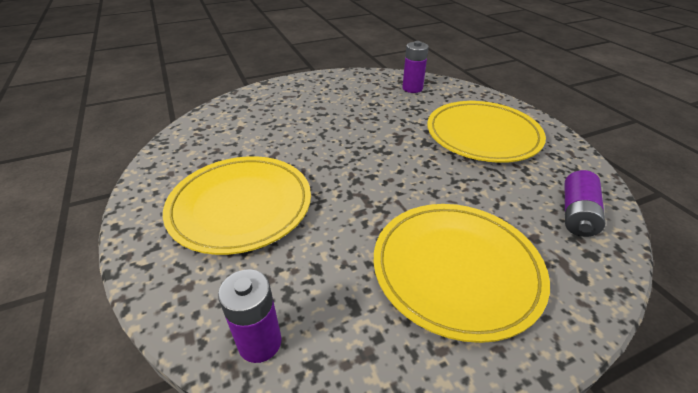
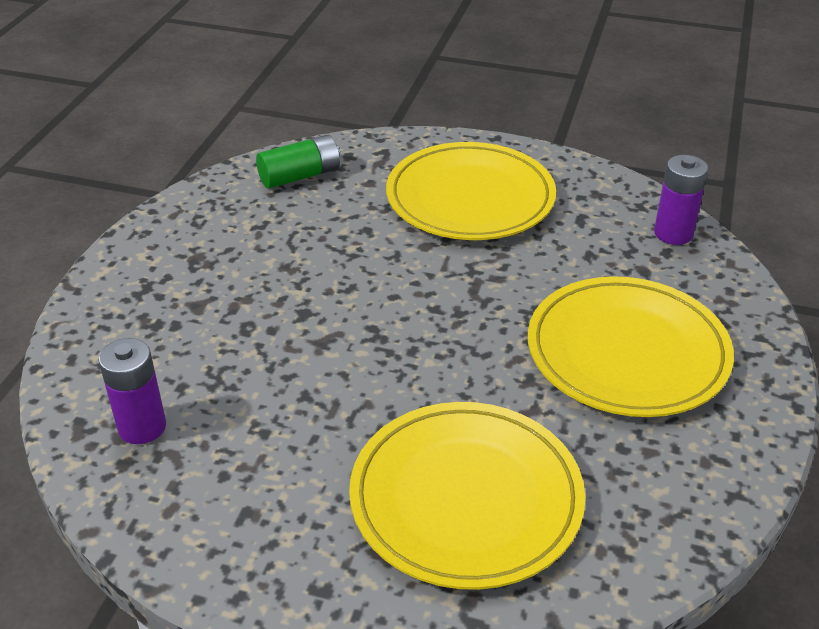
camera: 140 degrees left, 0 degrees up
(482, 135) = (219, 283): yellow plate -> yellow plate (466, 498)
(577, 214) = (300, 176): purple battery -> green battery

